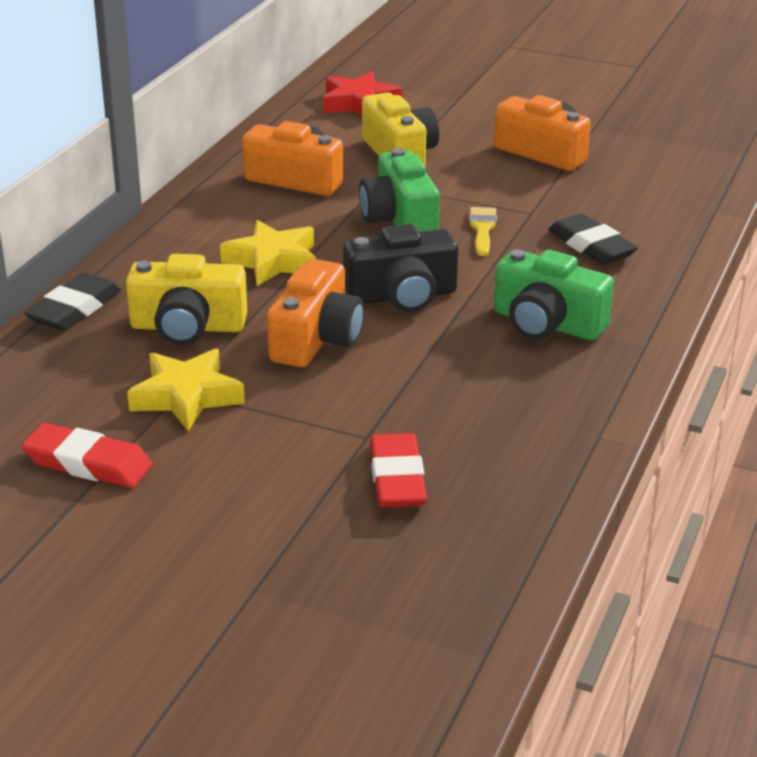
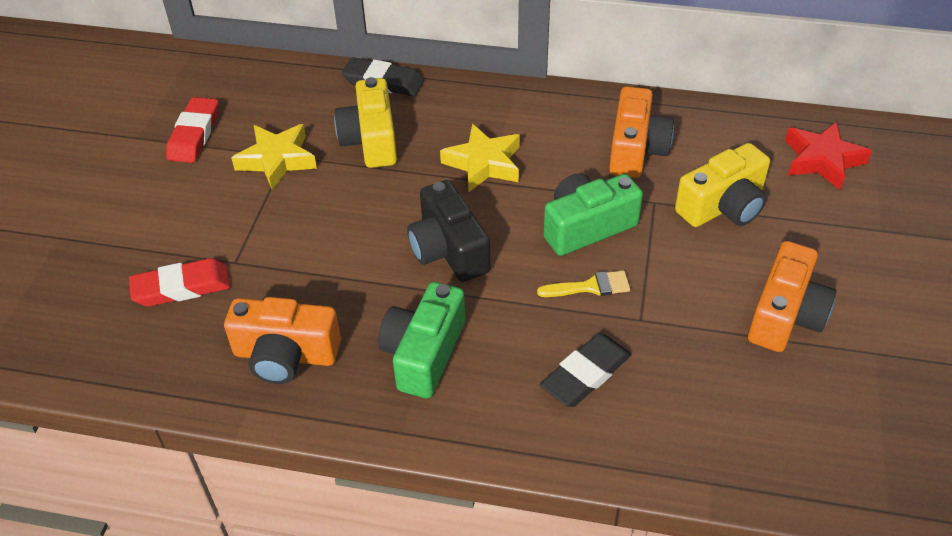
camera: 80 degrees right, 15 degrees up
(316, 339) = (367, 211): orange camera -> orange camera (285, 355)

